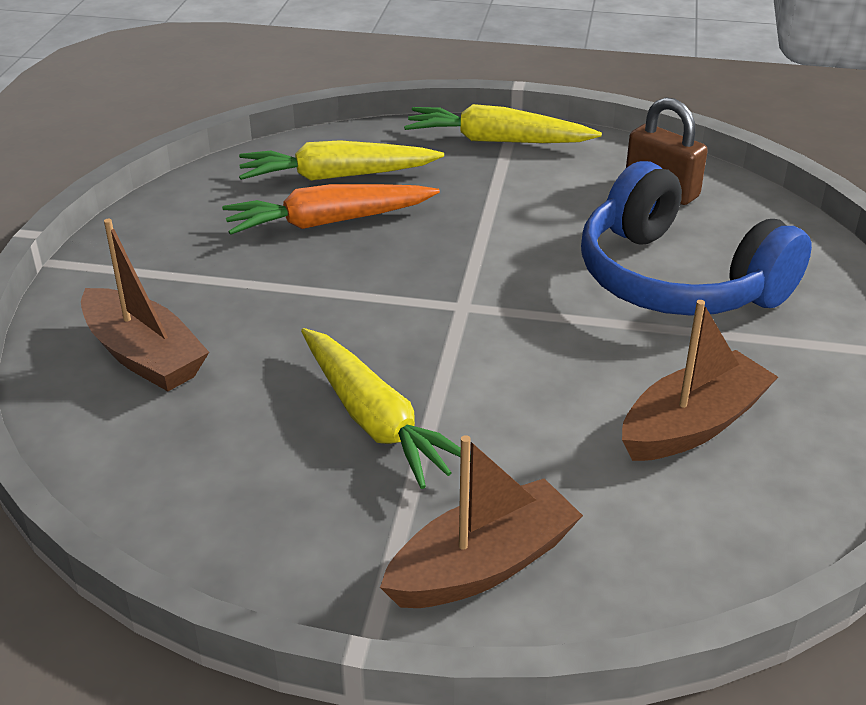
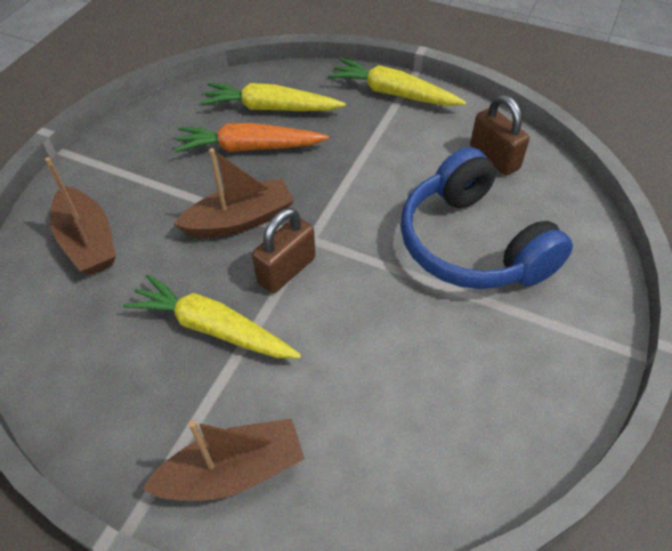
camera: 15 degrees right, 15 degrees up
(375, 420) = (212, 328): yellow carrot -> yellow carrot turned 135 degrees clockwise
(447, 343) = (286, 270): none -> brown padlock
(693, 425) = (430, 380): brown boat -> brown boat (240, 220)

